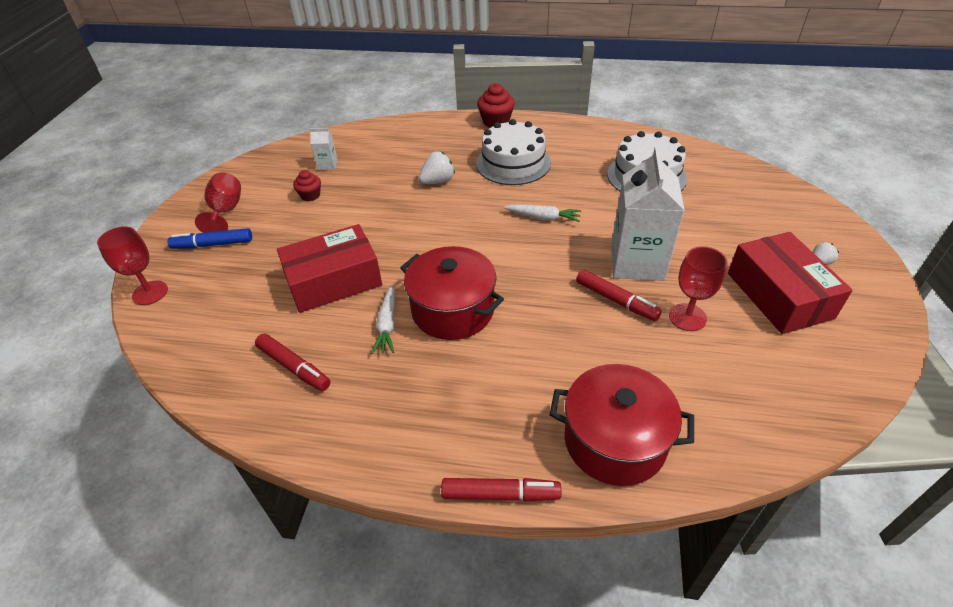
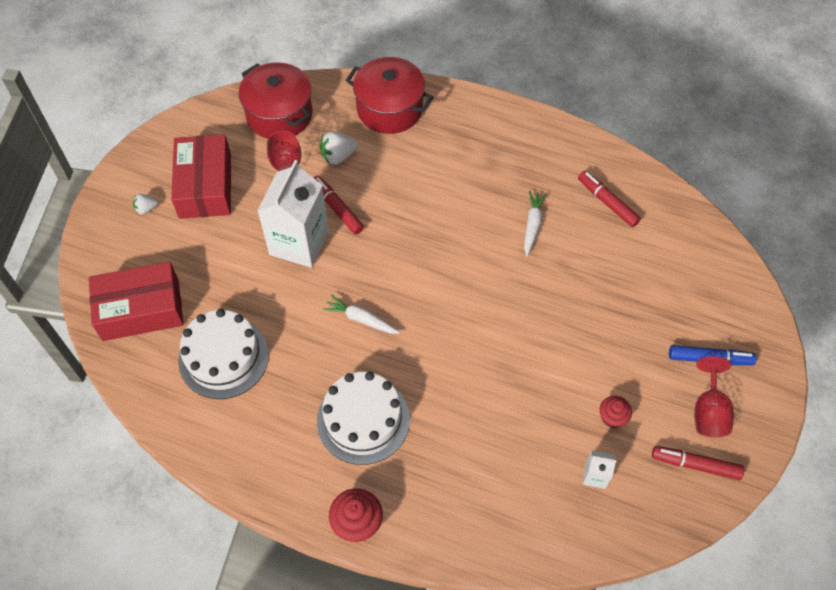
camera: 170 degrees left, 15 degrees up
(150, 293) = (754, 305): red goblet -> none
(334, 281) = (579, 282): red box -> red box (141, 309)
(438, 181) = (460, 407): white strawberry -> white strawberry (338, 156)
(453, 310) = (475, 228): red pot -> red pot (279, 114)
(500, 494) = (471, 94): red marker -> red marker (695, 465)

